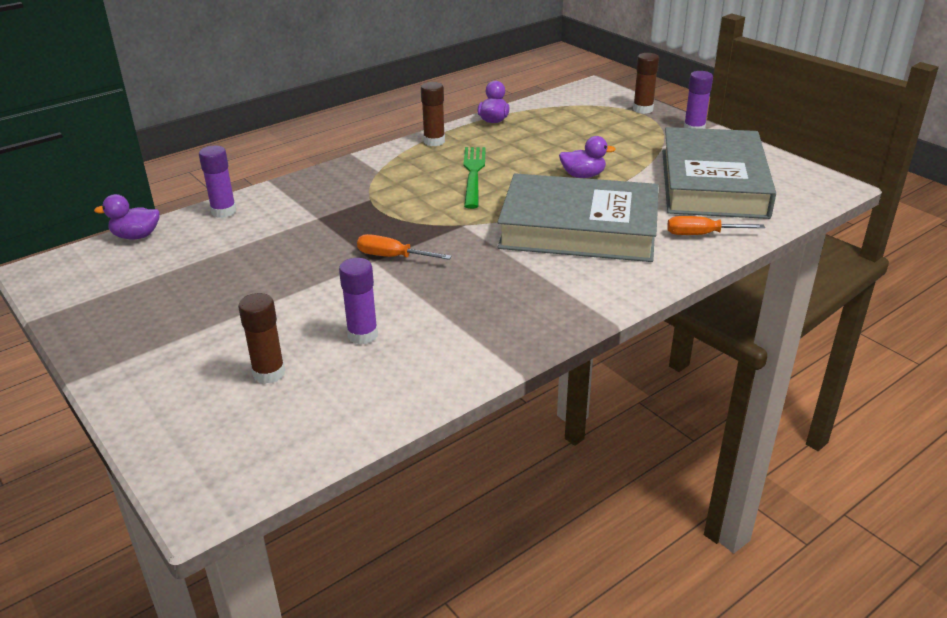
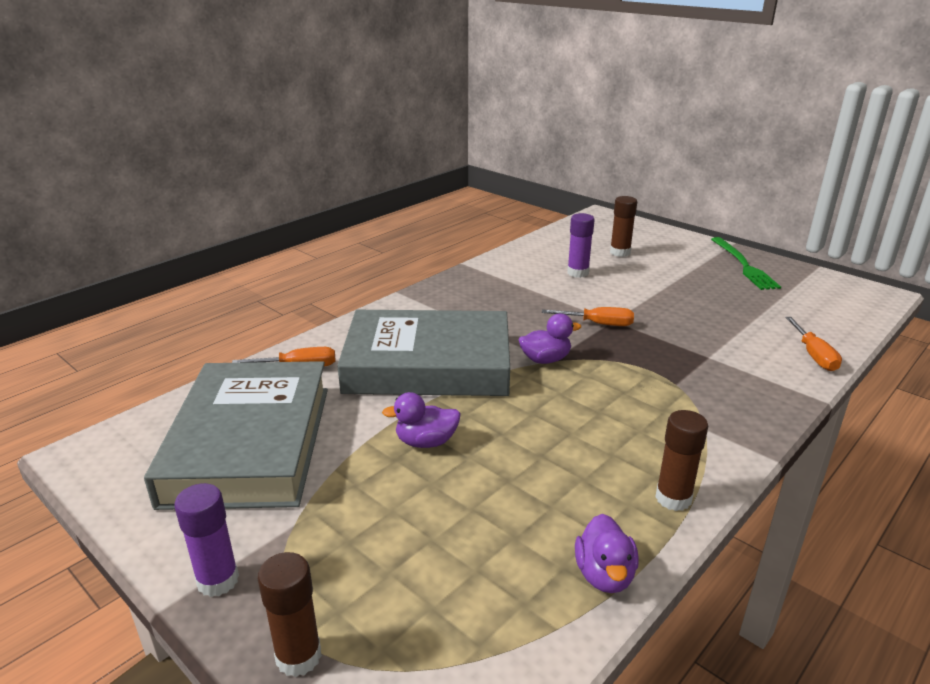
camera: 170 degrees right, 5 degrees down
(136, 236) = (855, 325): purple duck -> purple duck (545, 359)
(224, 211) = (813, 355): purple glue stick -> orange screwdriver
(473, 174) = (575, 432): green fork -> green fork (743, 265)

